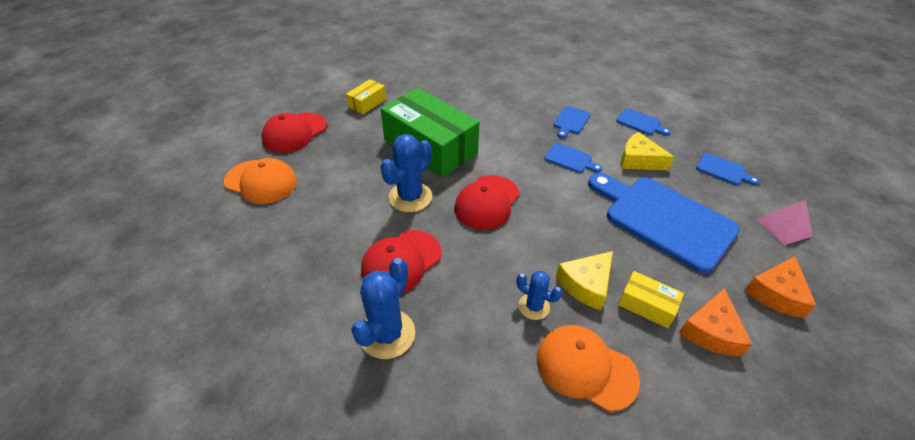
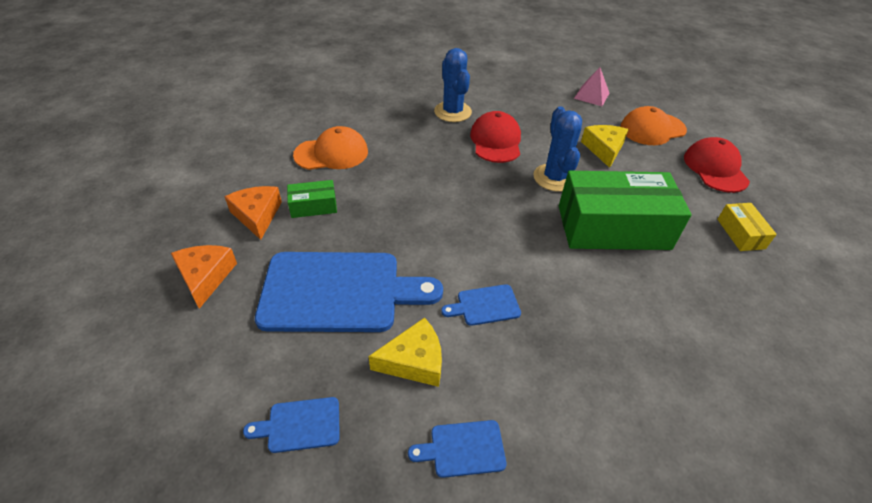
camera: 135 degrees right, 0 degrees up
(487, 202) = (499, 209): red cap -> none
(534, 306) = (389, 164): blue cactus -> none
(571, 121) = (544, 372): blue cutting board -> none
(586, 284) = (366, 195): yellow cheese -> yellow cheese (604, 149)
(646, 305) = (313, 206): yellow box -> green box
(783, 227) = (201, 368): pink pyramid -> pink pyramid (591, 95)

